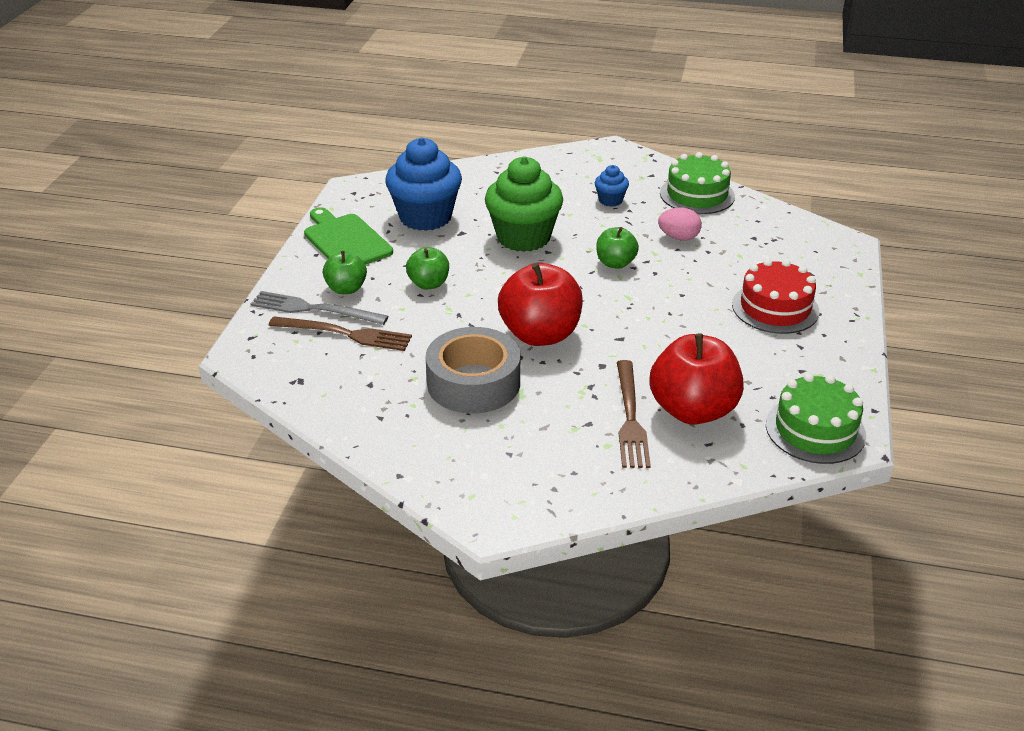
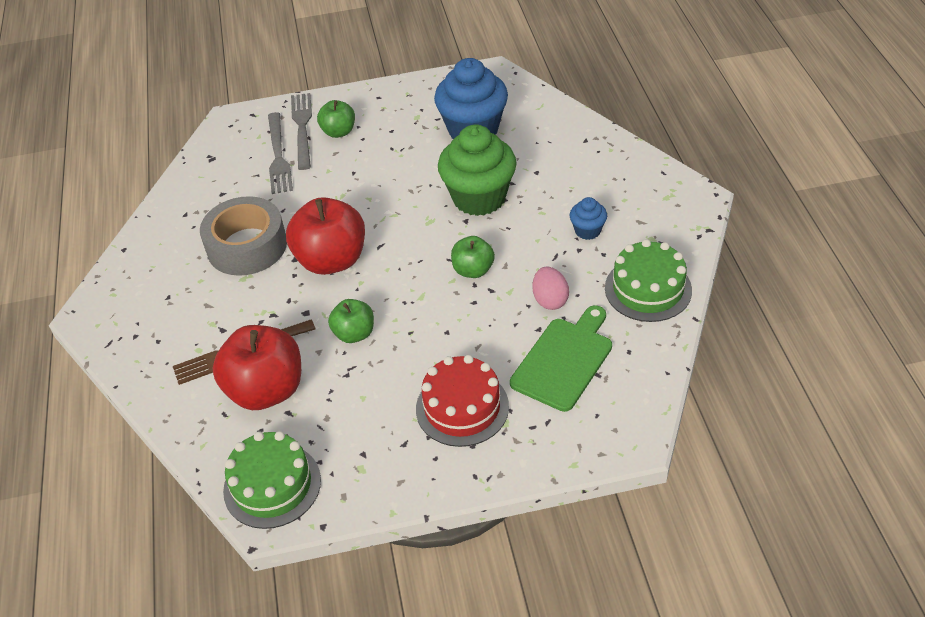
camera: 70 degrees right, 10 degrees up
(345, 241) = (407, 103): green cutting board -> green cutting board (564, 360)
(345, 334) = (278, 156): brown fork -> grey fork
(429, 284) = (371, 171): green apple -> green apple (354, 334)

